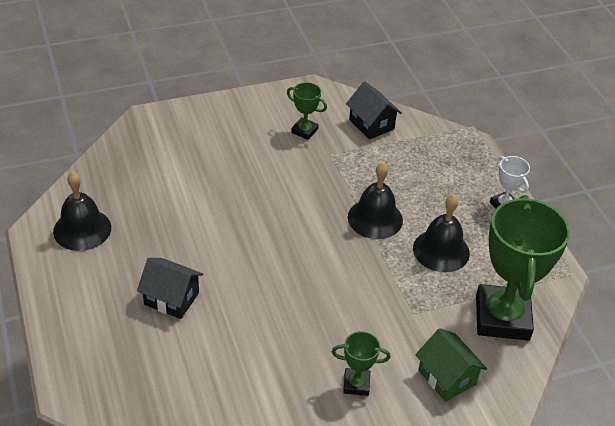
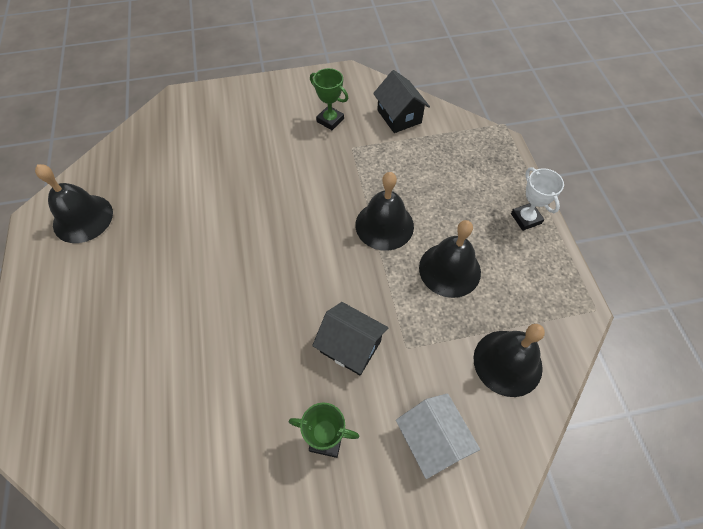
camera: 10 degrees right, 15 degrees up
(171, 298) = (150, 308): black house -> black house (350, 346)
(447, 377) = (432, 440): green house -> white house
(502, 317) = (507, 362): green trophy -> black bell

